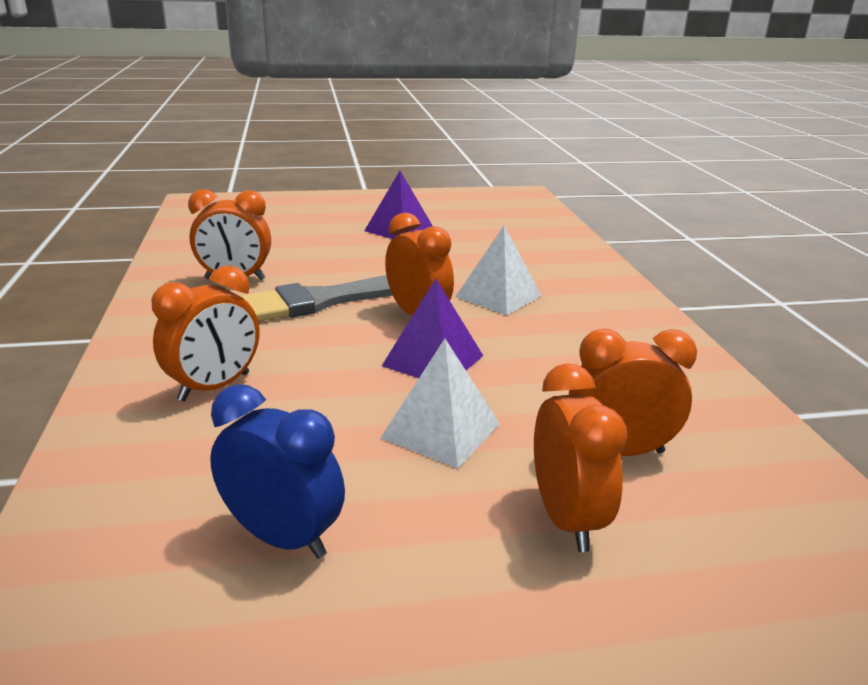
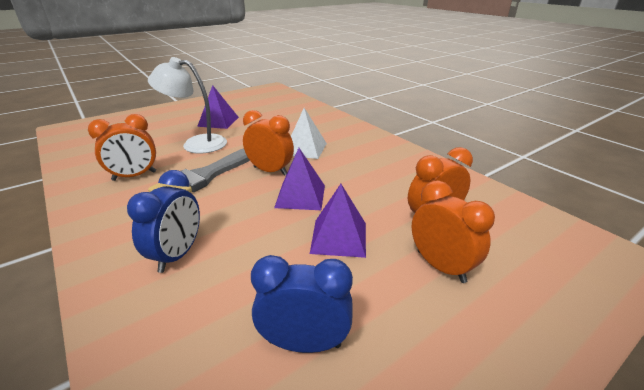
camera: 25 degrees left, 5 degrees up
(215, 387) = (178, 255): orange clock -> blue clock
(344, 254) = (196, 143): none -> white lamp
(441, 430) = (339, 237): white pyramid -> purple pyramid

